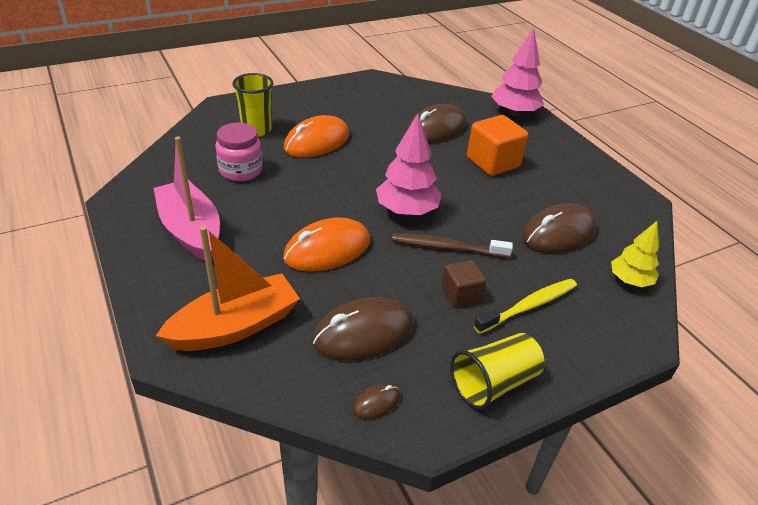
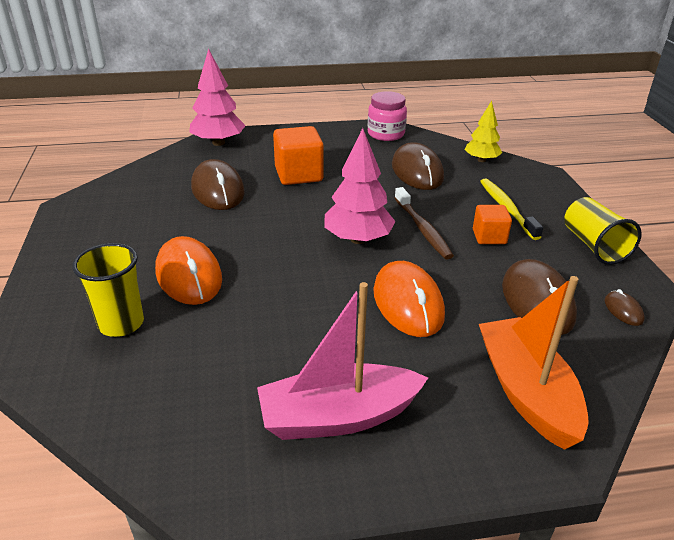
camera: 70 degrees left, 5 degrees down
(241, 170) = (217, 352): pink jar -> pink jar (386, 134)
(447, 247) = (423, 229): brown toothbrush -> brown toothbrush turned 45 degrees counterclockwise
(460, 294) = (489, 237): brown cube -> orange cube

